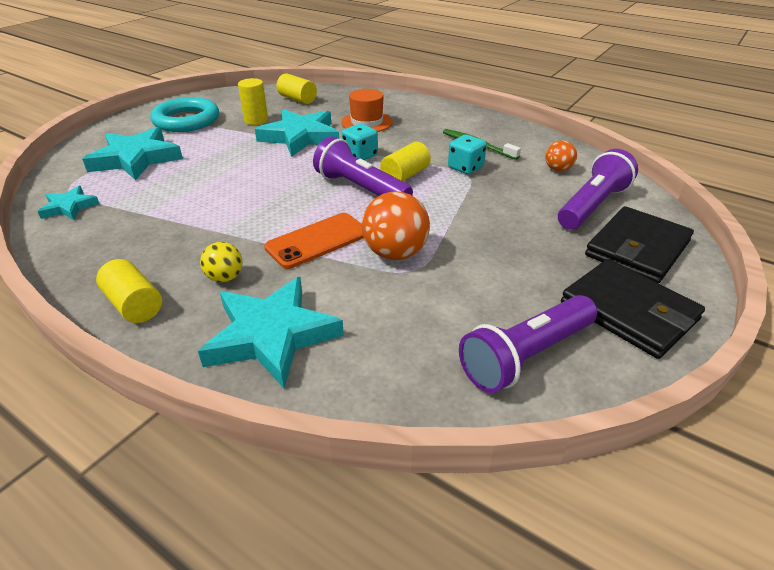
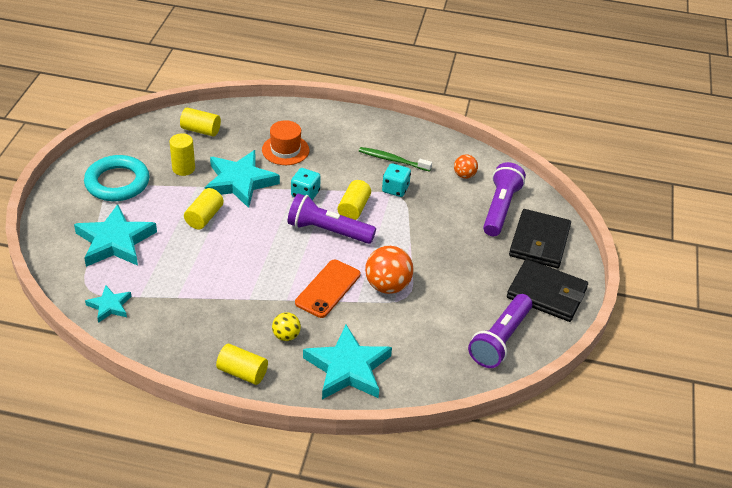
camera: 25 degrees left, 5 degrees up
(240, 156) = (204, 217): none -> yellow cylinder

